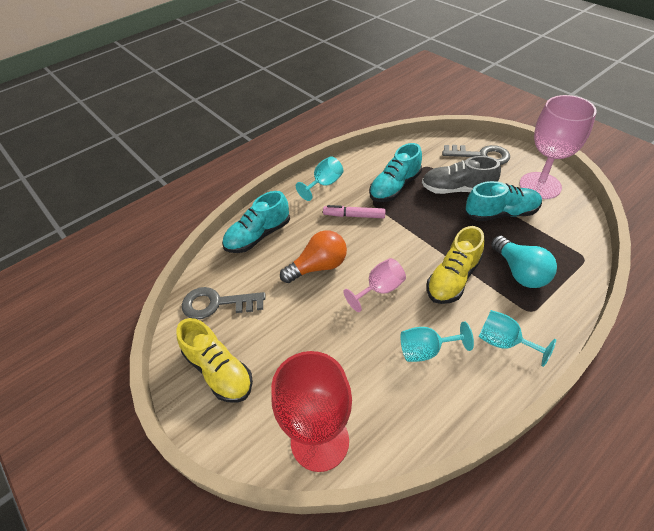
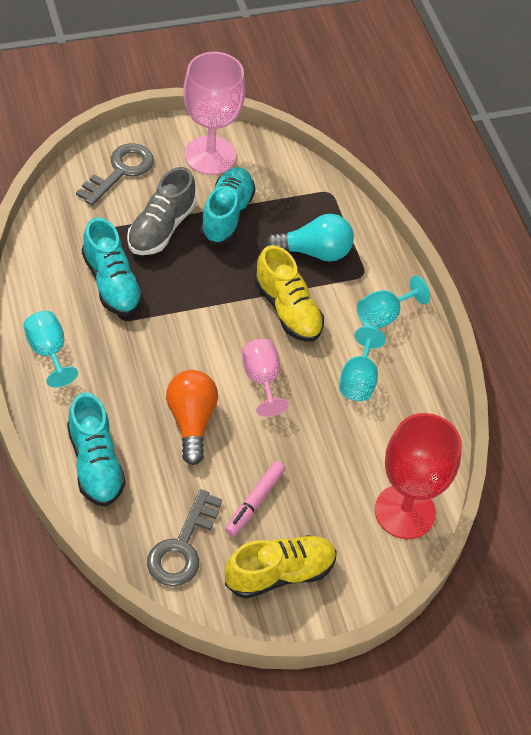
camera: 75 degrees left, 5 degrees up
(354, 216) = (132, 348): pink marker -> pink marker (254, 502)

